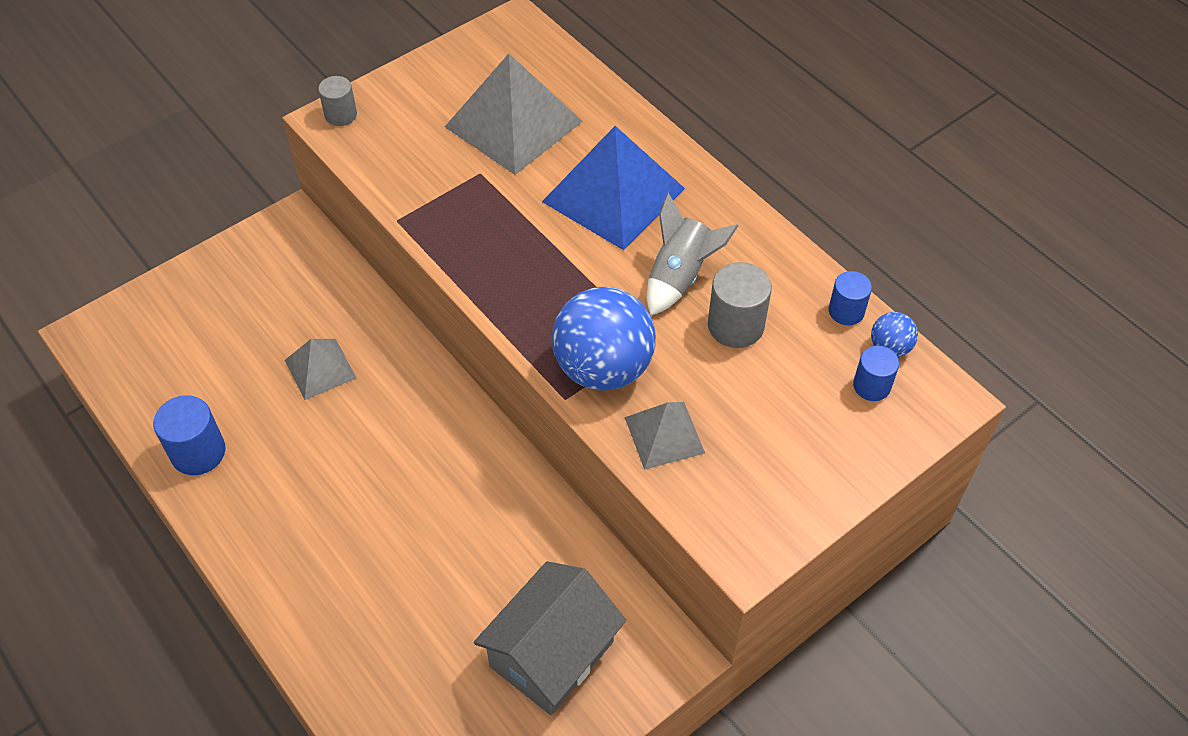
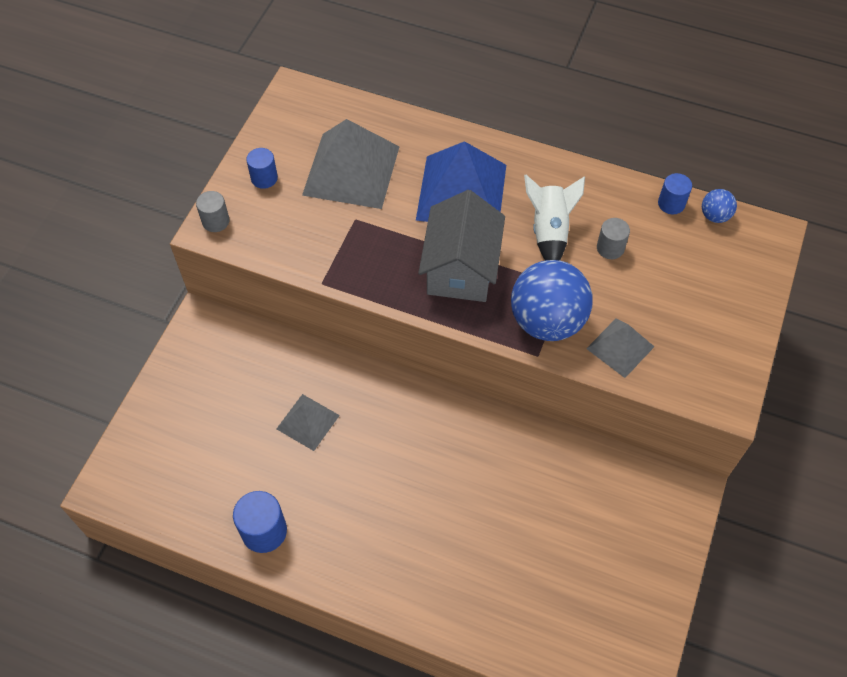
camera: 30 degrees left, 5 degrees up
(552, 654) = (614, 535): grey house -> grey house (461, 268)
(680, 277) = (549, 231): grey rocket -> white rocket
(735, 326) = (610, 248): grey cylinder -> grey cylinder, size x0.64
(871, 386) = (722, 247): blue cylinder -> blue cylinder (264, 178)

